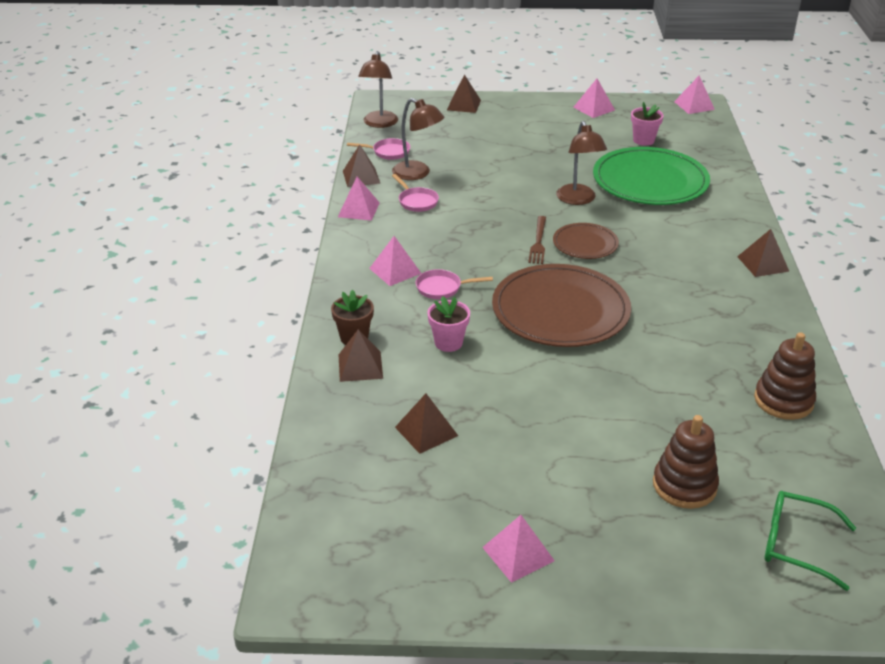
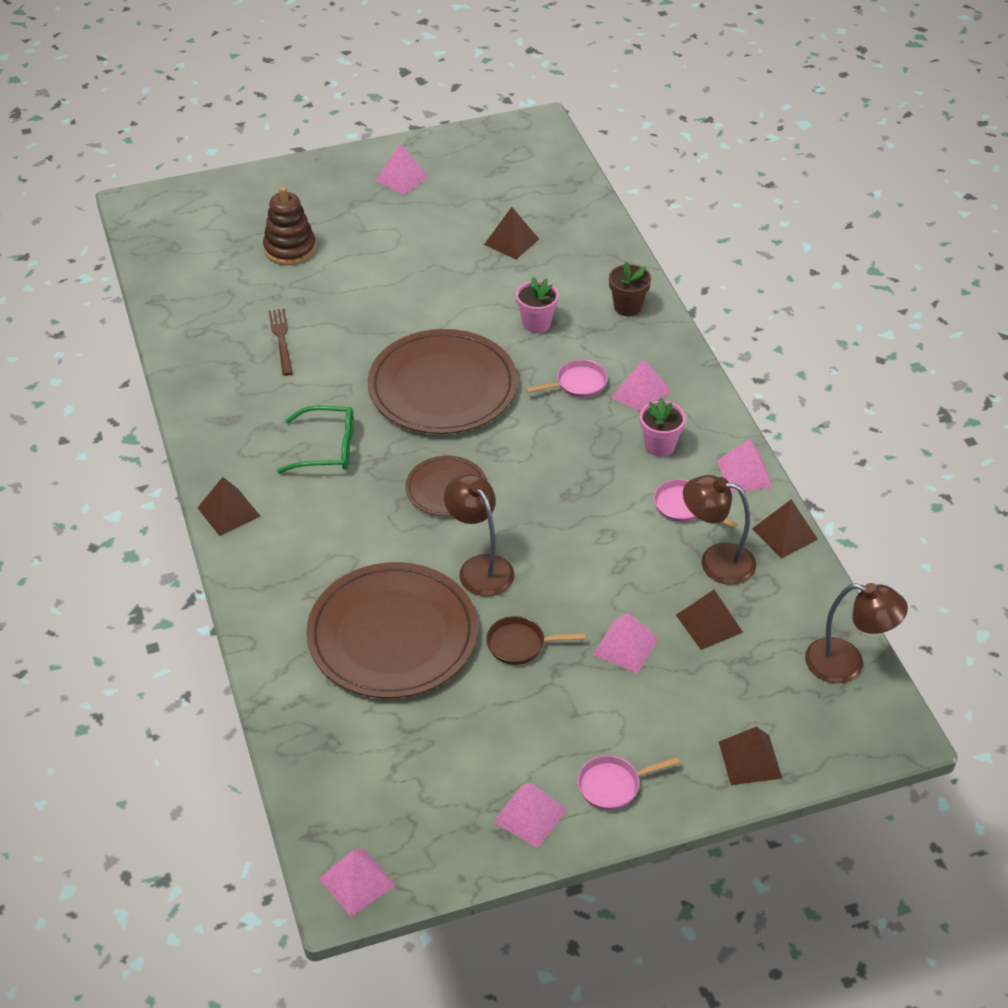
camera: 160 degrees right, 10 degrees up
(360, 366) = (602, 281): brown pyramid -> brown pyramid (709, 623)
(379, 123) = (847, 664): brown lamp -> brown lamp turned 120 degrees clockwise
(388, 152) = (785, 597): pink pan -> pink pan (613, 785)
(503, 151) = (625, 646): none -> pink pyramid
(538, 242) = (502, 477): brown fork -> brown fork (281, 339)
(568, 163) = (520, 644): none -> brown pan
(643, 140) = (423, 739): pink flower pot -> pink flower pot (659, 445)
(650, 181) = (392, 635): green plate -> brown plate
(783, 400) = (208, 340): brown stacking toy -> none
(795, 544) = (202, 228): green glasses -> green glasses (327, 448)

